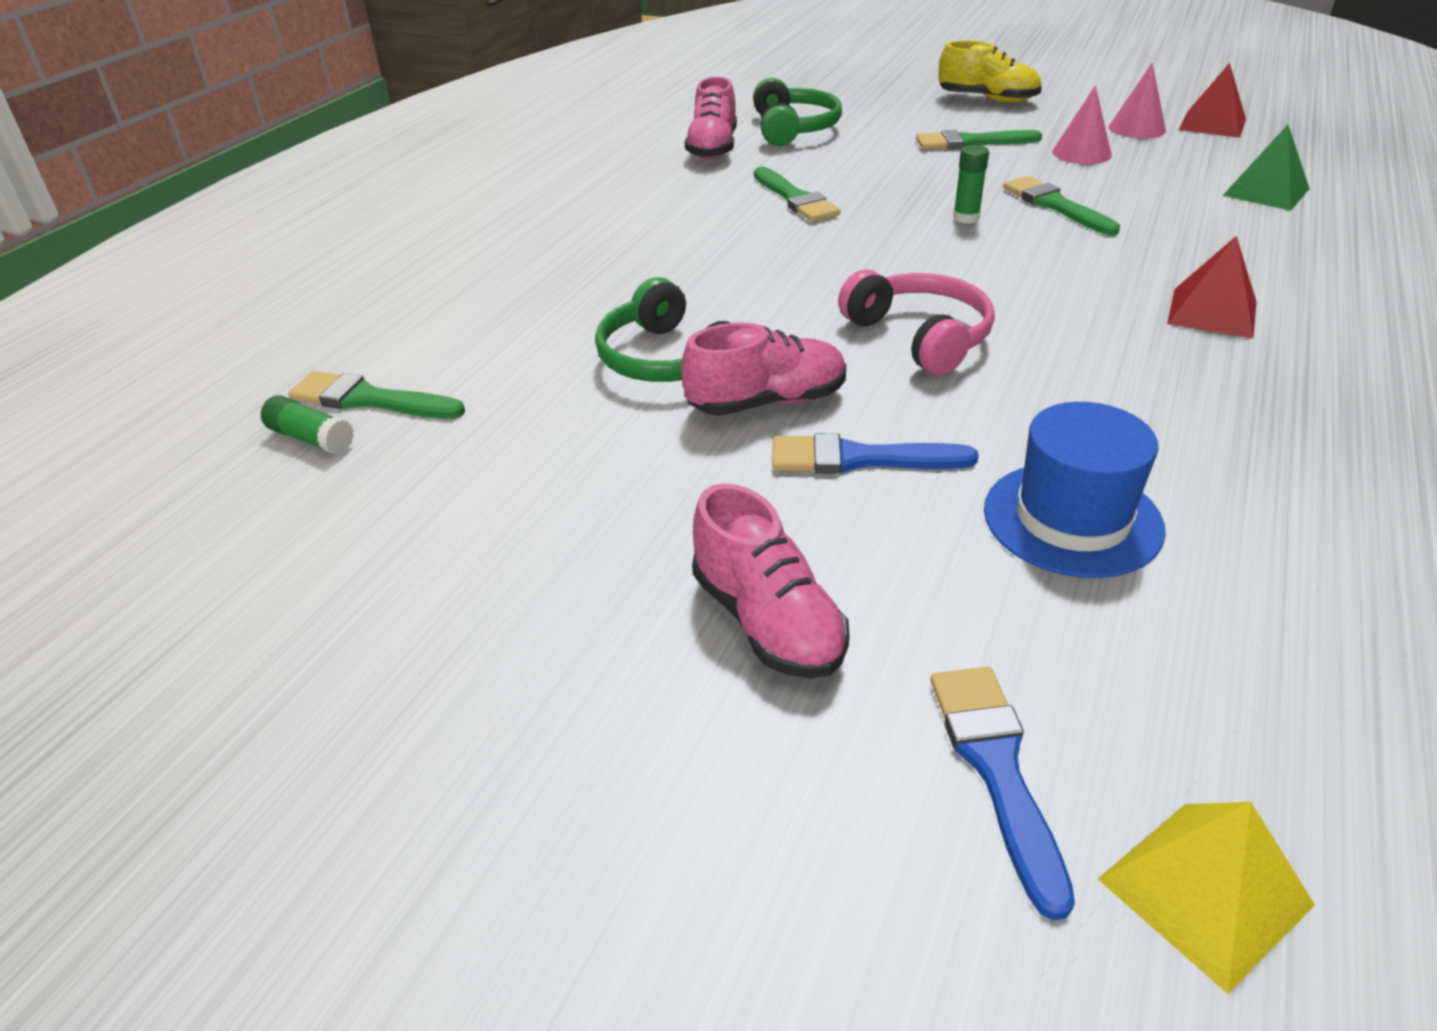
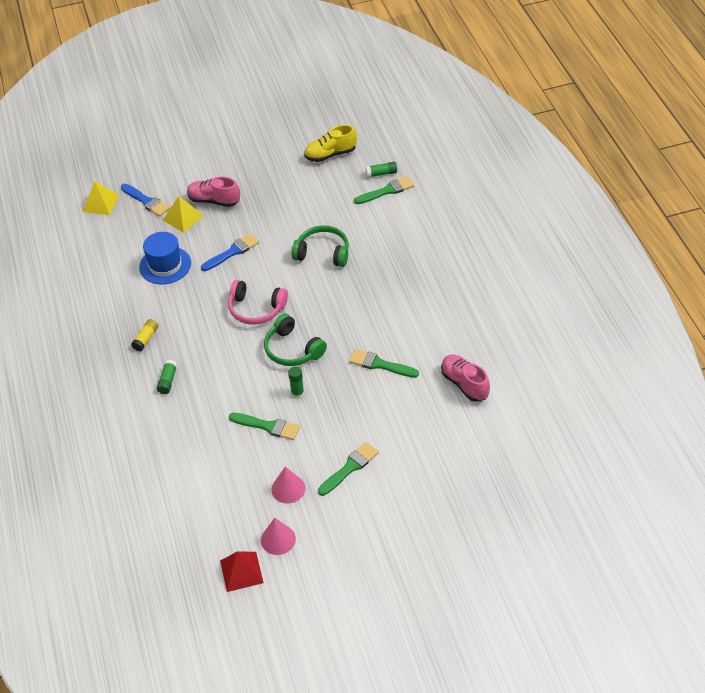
camera: 140 degrees right, 10 degrees up
(767, 402) = (276, 255): pink shoe -> none
(793, 129) = (449, 428): green headphones -> green headphones (292, 349)
(912, 624) = (183, 218): none -> yellow pyramid
(987, 99) = (383, 531): yellow shoe -> yellow shoe (330, 154)
(1212, 313) = (168, 381): red pyramid -> green glue stick
(1227, 392) = (146, 339): none -> yellow glue stick
(1266, 192) = (183, 497): green pyramid -> none

